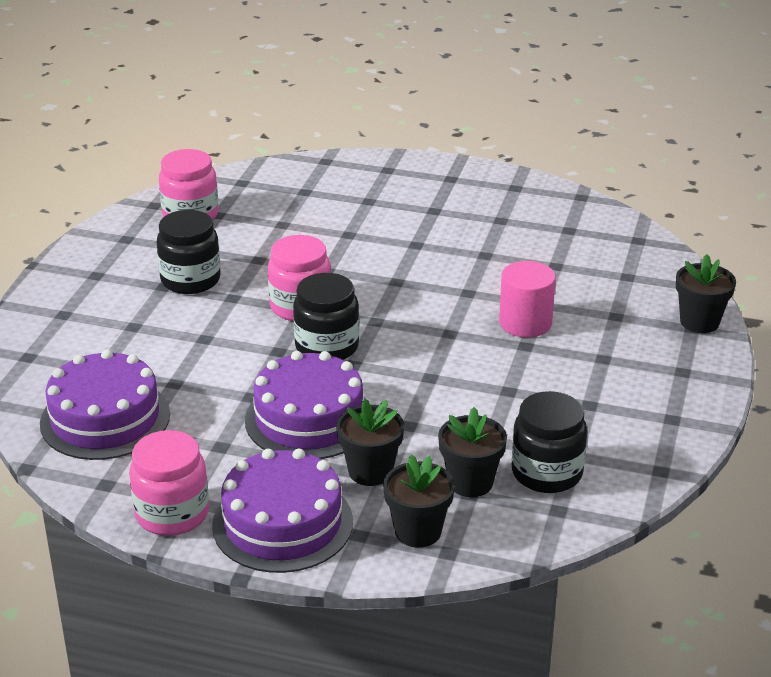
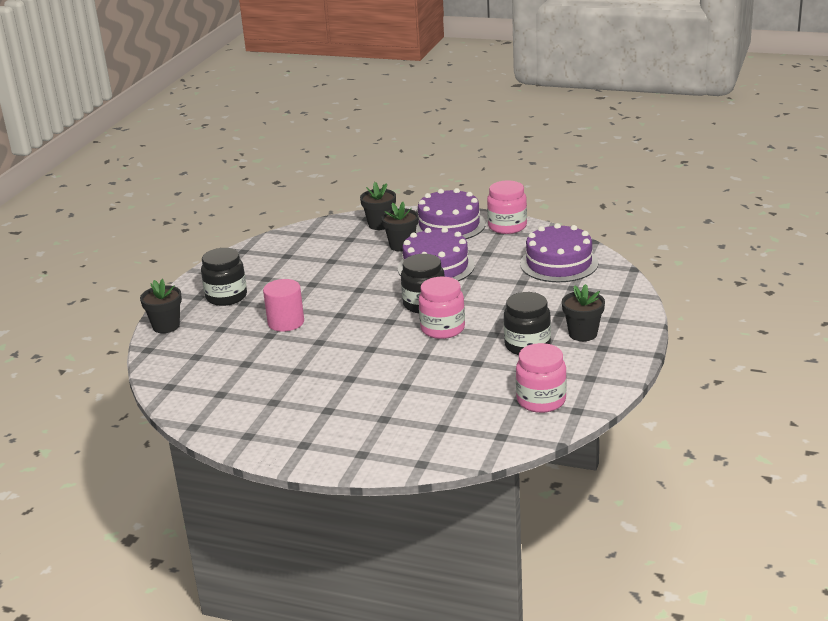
camera: 175 degrees left, 5 degrees down
(470, 482) = (348, 243): black flower pot -> black flower pot (583, 334)
(546, 473) = (305, 248): black jar -> black jar (226, 297)

